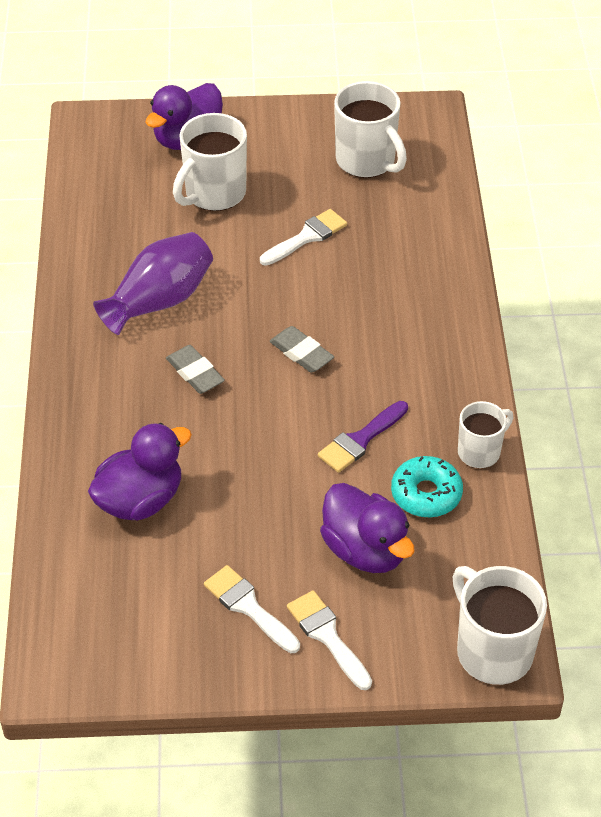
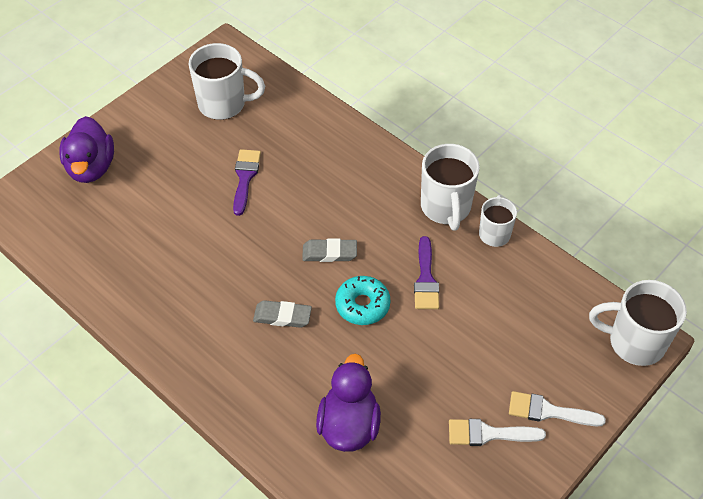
camera: 45 degrees left, 5 degrees up
(159, 301) = (203, 287): purple vase -> none
(214, 194) = (153, 192): white mug -> white mug (446, 208)
(306, 237) = (245, 178): white brush -> purple brush
(365, 550) = (507, 342): purple duck -> none
(426, 494) = (497, 281): turquoise donut -> turquoise donut (362, 305)

